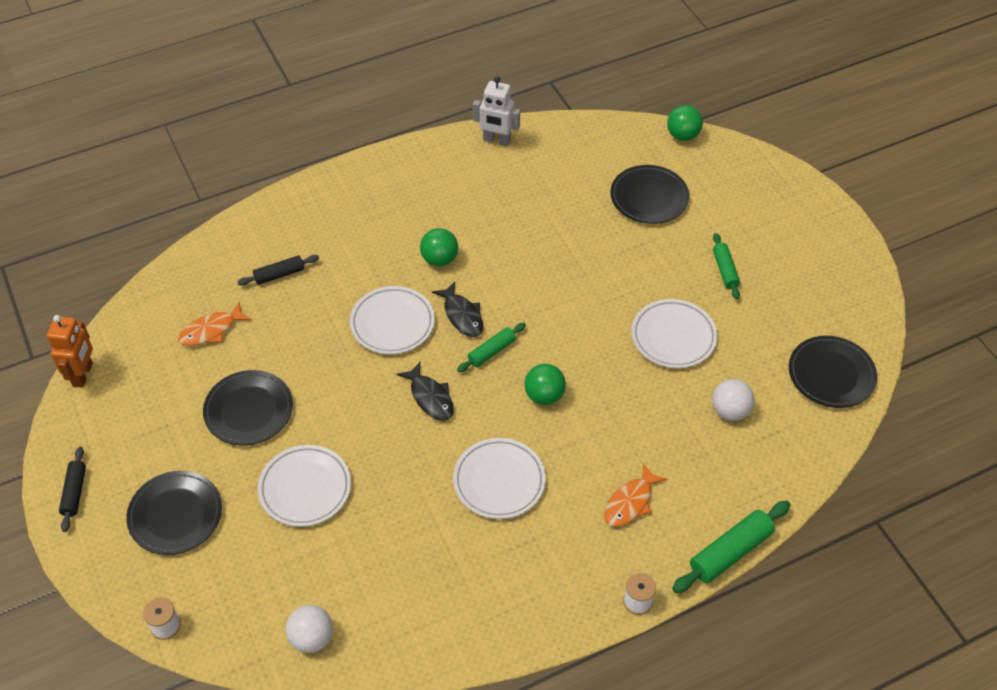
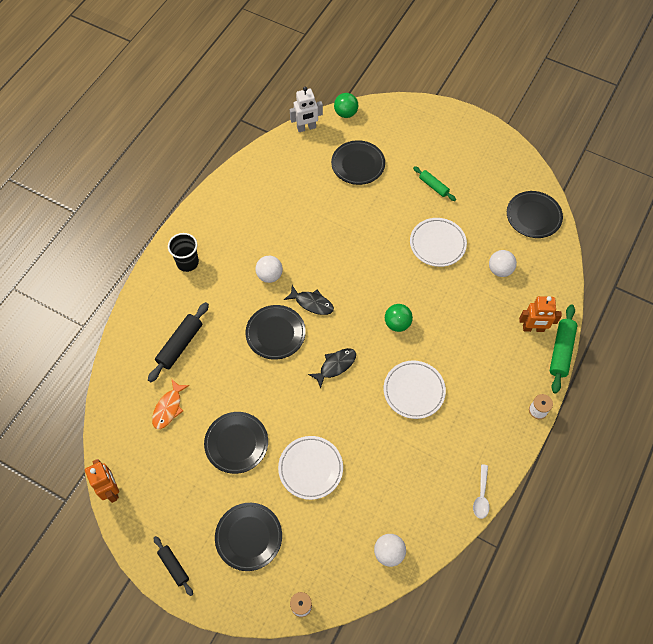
camera: 35 degrees left, 10 degrees up
(279, 275) = (180, 345): black rolling pin -> black rolling pin, size x1.60
(361, 196) = (187, 262): none -> black cup
(392, 323) = (275, 333): white plate -> black plate
(430, 397) = (335, 366): black fish -> black fish turned 60 degrees counterclockwise
(439, 259) = (269, 275): green ball -> white ball
(478, 651) = (481, 496): none -> white spoon
(491, 351) = (347, 315): green rolling pin -> none
(496, 141) = (240, 177): white robot -> white robot (306, 128)
(630, 502) = (491, 357): orange fish -> none
(715, 503) = (533, 328): none -> orange robot

